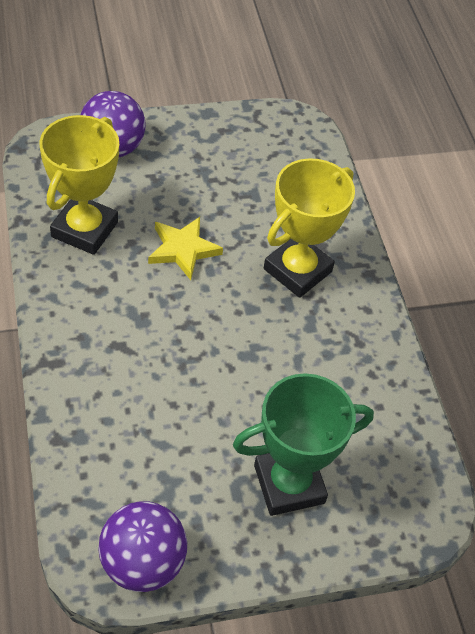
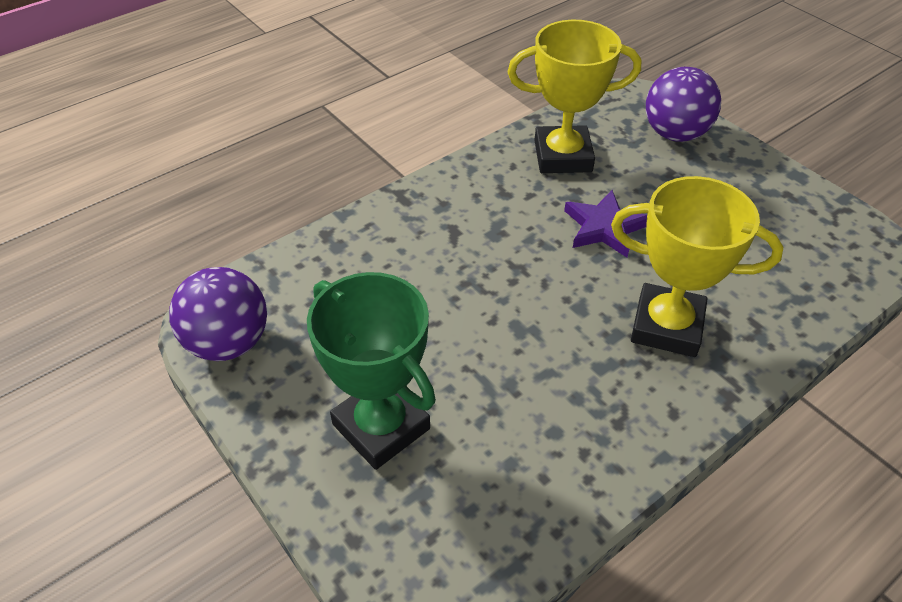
camera: 70 degrees right, 5 degrees down
(183, 249) = (604, 227): yellow star -> purple star

